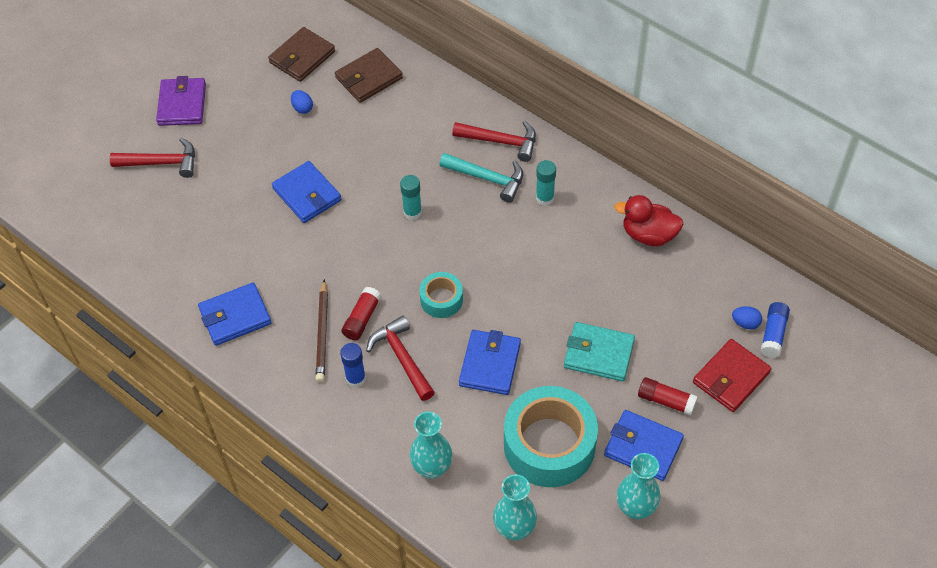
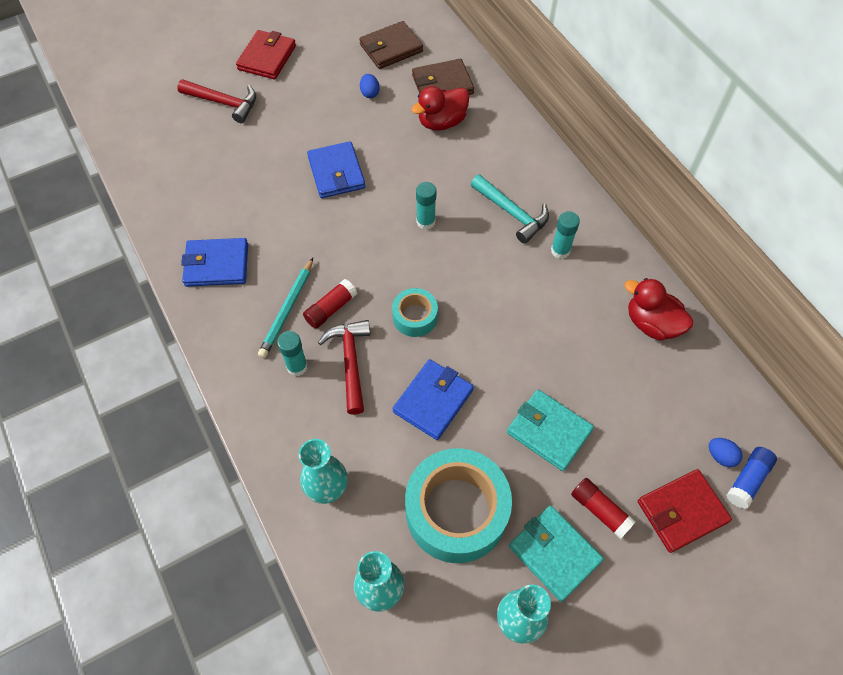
camera: 20 degrees right, 5 degrees up
(182, 104) = (267, 58): purple wallet -> red wallet
(322, 333) = (287, 310): brown pencil -> turquoise pencil
(356, 378) = (297, 366): blue glue stick -> turquoise glue stick
(385, 115) = (441, 122): none -> red duck
(501, 142) = (540, 182): red hammer -> none
(643, 447) = (554, 553): blue wallet -> turquoise wallet

